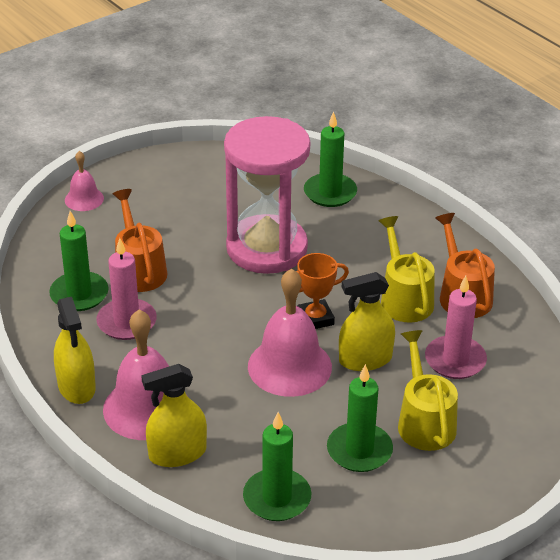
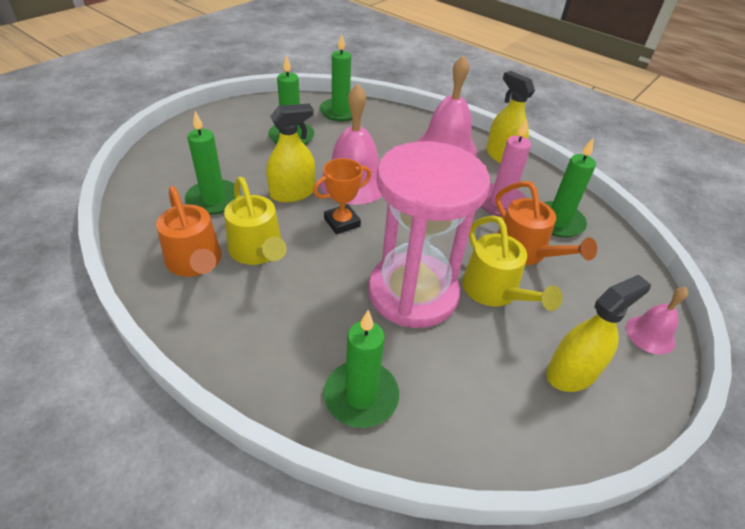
camera: 165 degrees right, 5 degrees up
(177, 453) = (411, 127): yellow spray bottle -> yellow spray bottle (571, 372)
(424, 421) = (244, 156): yellow watering can -> yellow watering can (495, 292)
(455, 360) = (214, 199): pink candle -> green candle

